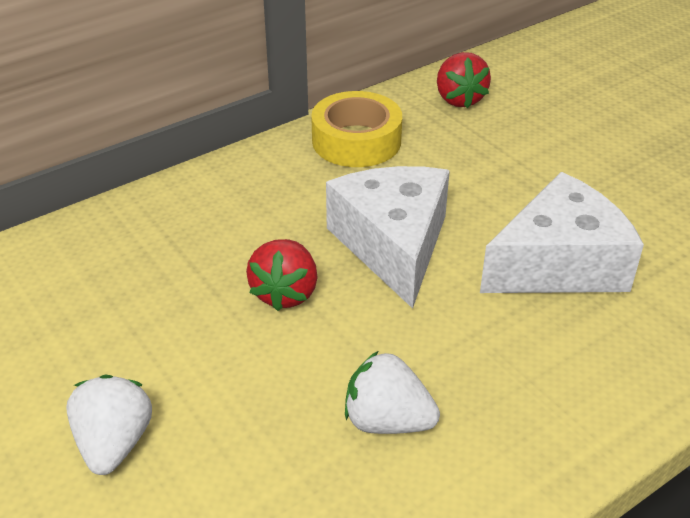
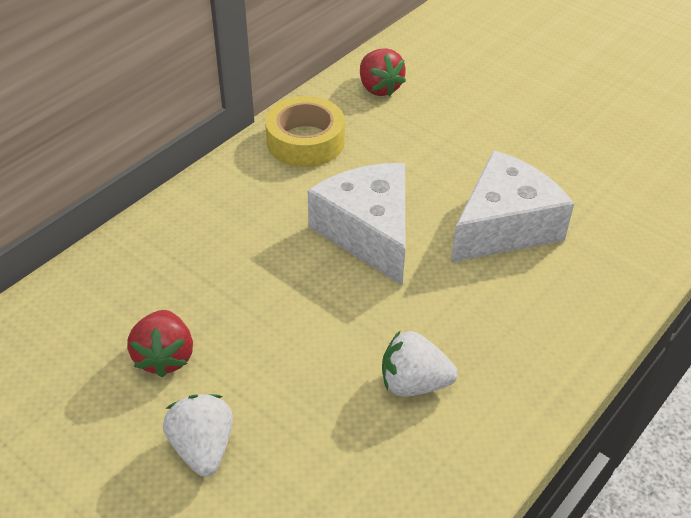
camera: 15 degrees left, 5 degrees up
(285, 293) = (295, 291): red strawberry -> red strawberry (165, 357)

